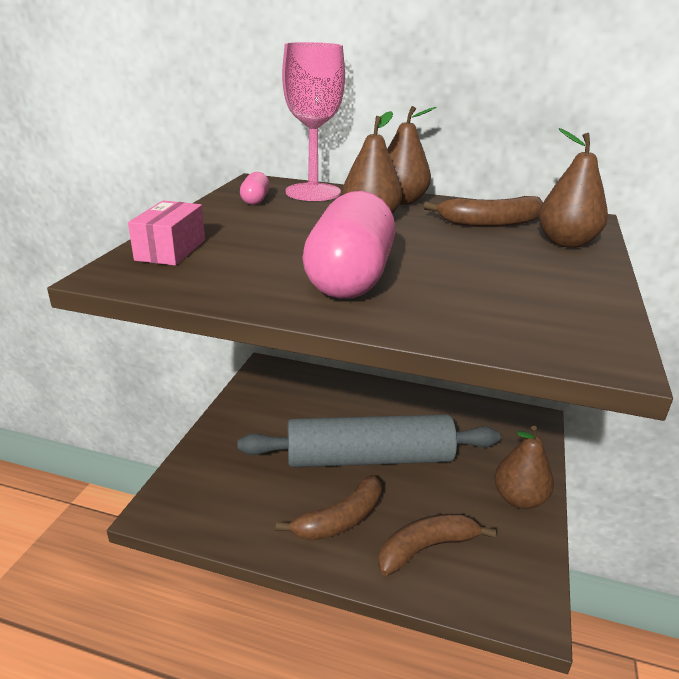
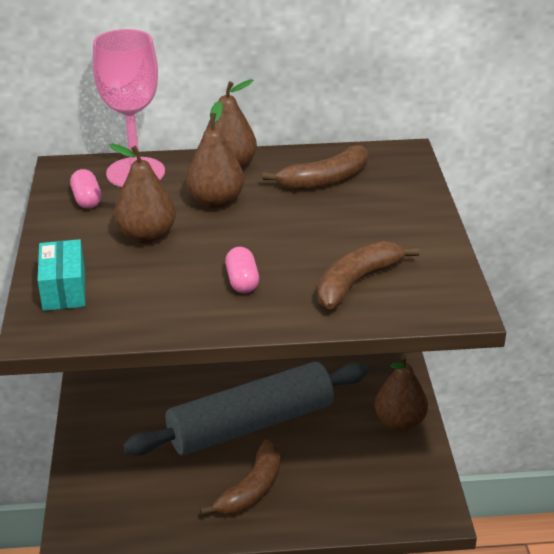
camera: 20 degrees left, 5 degrees up
(171, 250) = (64, 289): pink box -> turquoise box
(350, 278) = (242, 281): pink capsule -> pink capsule, size x0.44
(426, 548) = (336, 489): brown banana -> brown banana (356, 283)
(566, 242) = (397, 191): brown pear -> brown pear (147, 236)

